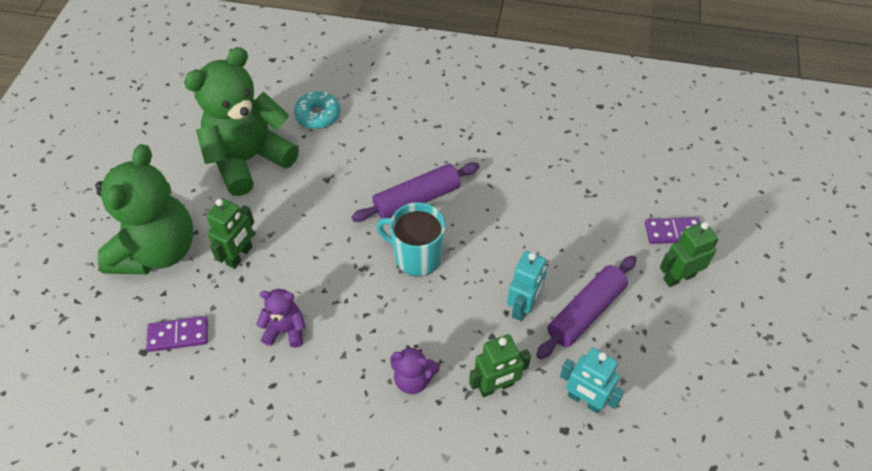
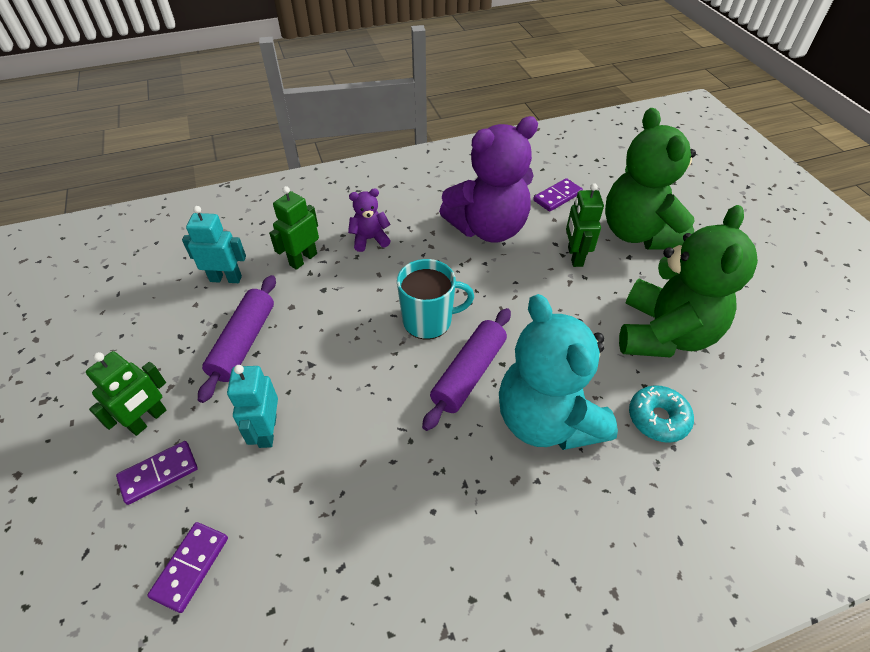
camera: 150 degrees right, 5 degrees down
(285, 330) = (488, 228): purple teddy bear -> purple teddy bear, size x2.23
(389, 146) = (547, 420): none -> turquoise teddy bear
(523, 307) = (306, 322): turquoise robot -> turquoise robot (267, 431)
(657, 168) = (191, 567): none -> purple domino

